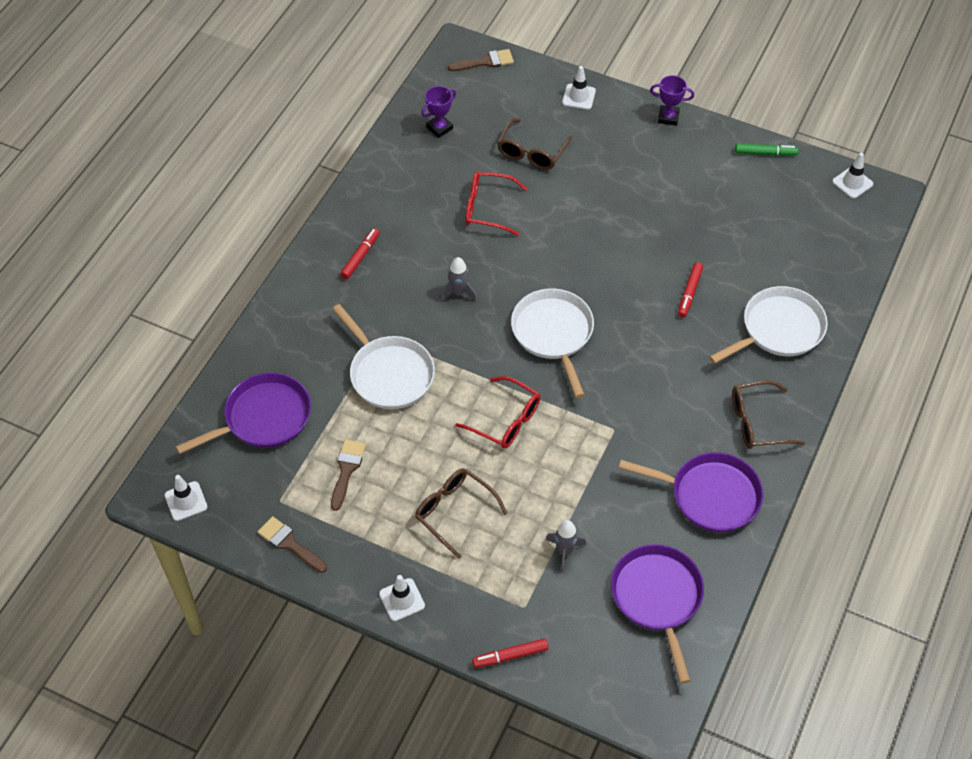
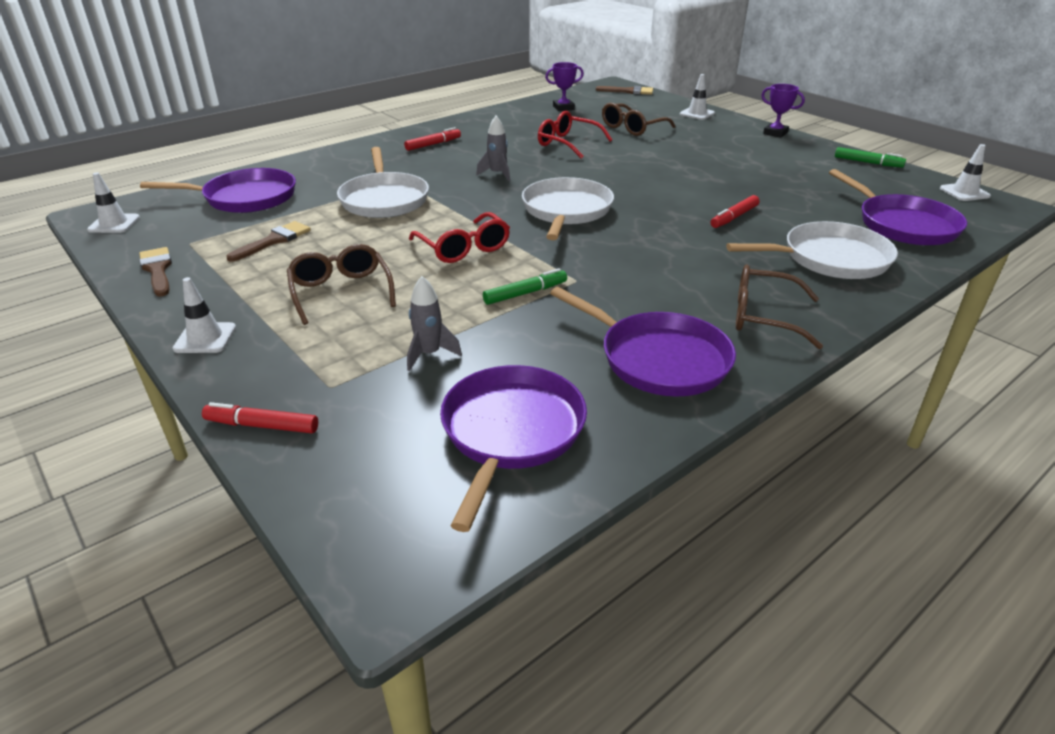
camera: 25 degrees right, 20 degrees down
(587, 460) = (525, 293): none -> green marker
(818, 257) = (903, 225): none -> purple pan

